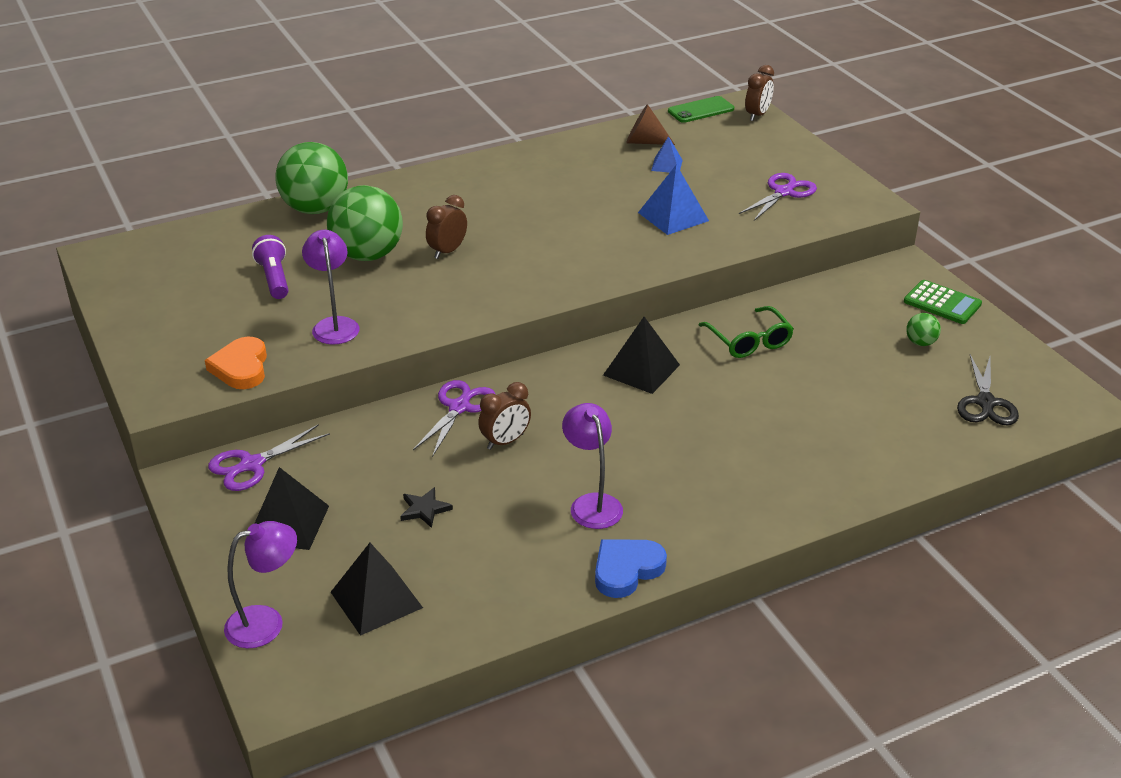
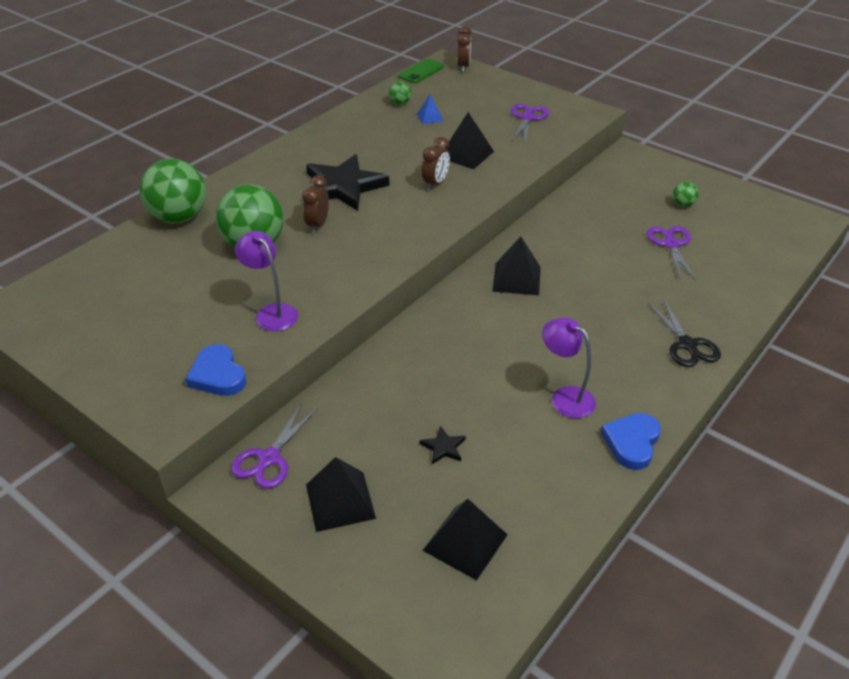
camera: 25 degrees left, 5 degrees up
(241, 367) = (218, 375): orange heart -> blue heart
(266, 622) = (389, 601): purple lamp -> none
(274, 278) = (188, 287): purple flashlight -> none
(459, 407) = (405, 351): purple scissors -> purple scissors (671, 244)
(505, 441) = (462, 368): brown clock -> brown clock (435, 183)
(506, 218) = (343, 186): none -> black star
(644, 142) = (400, 103): brown cone -> green ball
(673, 216) = (466, 154): blue pyramid -> black pyramid
(749, 341) = (572, 235): green glasses -> none
(942, 303) = (673, 173): green calculator -> none
(985, 403) = (756, 235): black scissors -> black scissors (687, 345)

